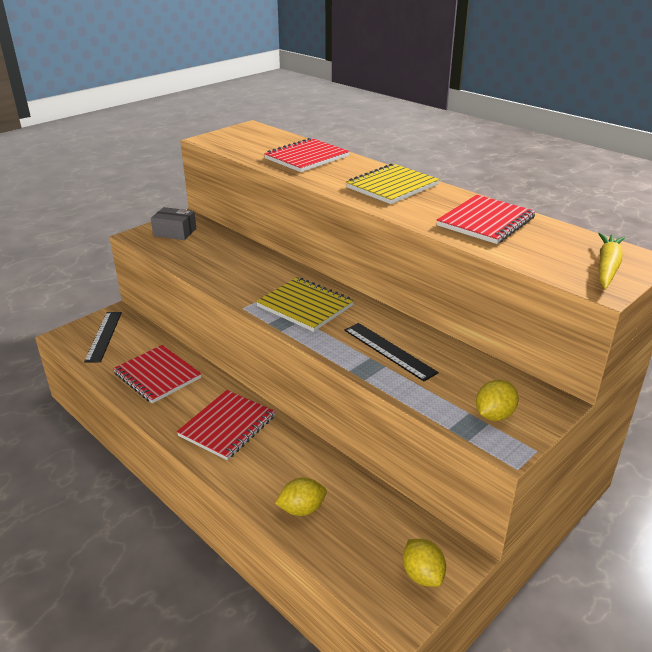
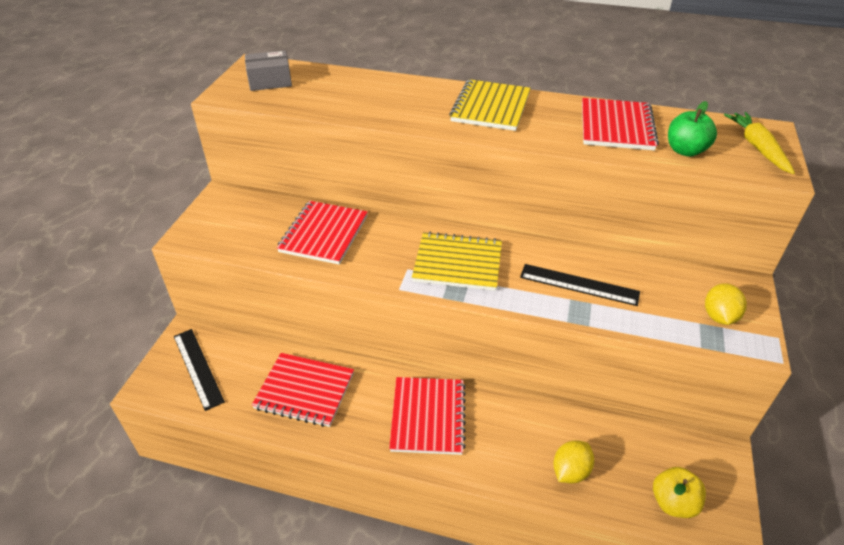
camera: 30 degrees left, 10 degrees up
(175, 232) = (229, 217): grey box -> grey box (270, 81)
(306, 157) = (366, 92): red notebook -> red notebook (324, 234)
(369, 571) = (673, 502): none -> yellow apple
(422, 575) = (712, 482): yellow lemon -> none
(527, 251) = (685, 151): none -> green apple

